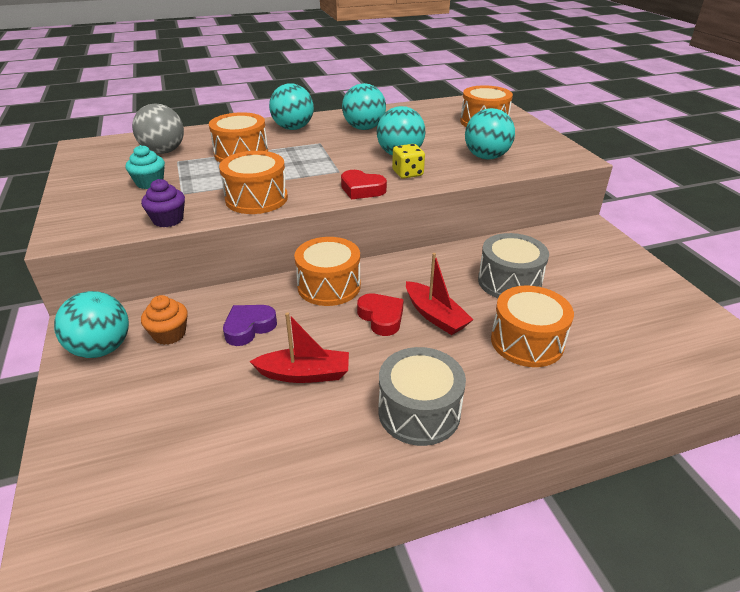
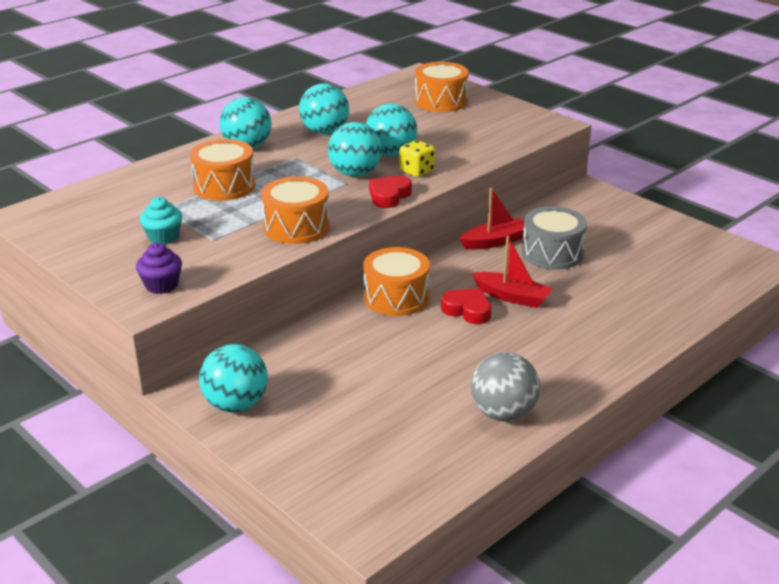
camera: 25 degrees left, 5 degrees down
(163, 151) = (132, 202): grey ball -> grey ball (503, 413)
(168, 220) = (232, 266): purple cupcake -> purple cupcake (161, 285)
(169, 334) = (287, 375): orange cupcake -> none
(249, 328) = (357, 350): purple heart -> none
(304, 374) = (442, 369): red boat -> red boat (495, 241)
(362, 189) = (389, 196): red heart -> red heart turned 120 degrees clockwise
(419, 412) = (556, 367): grey drum -> none
(486, 157) = (475, 139): turquoise ball -> turquoise ball (355, 173)
(527, 341) = (600, 296): orange drum -> none

